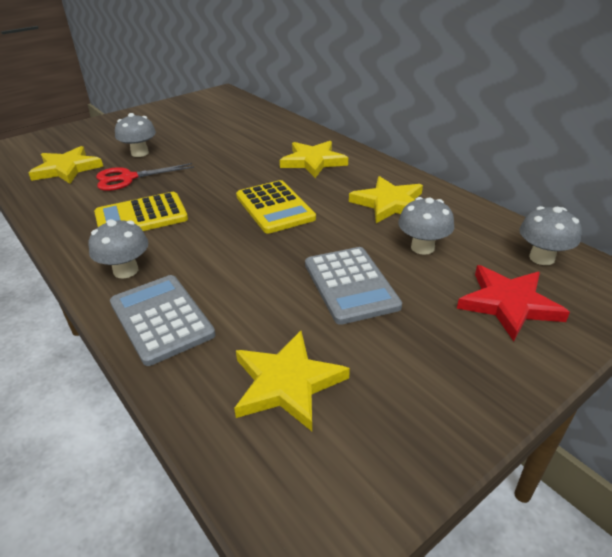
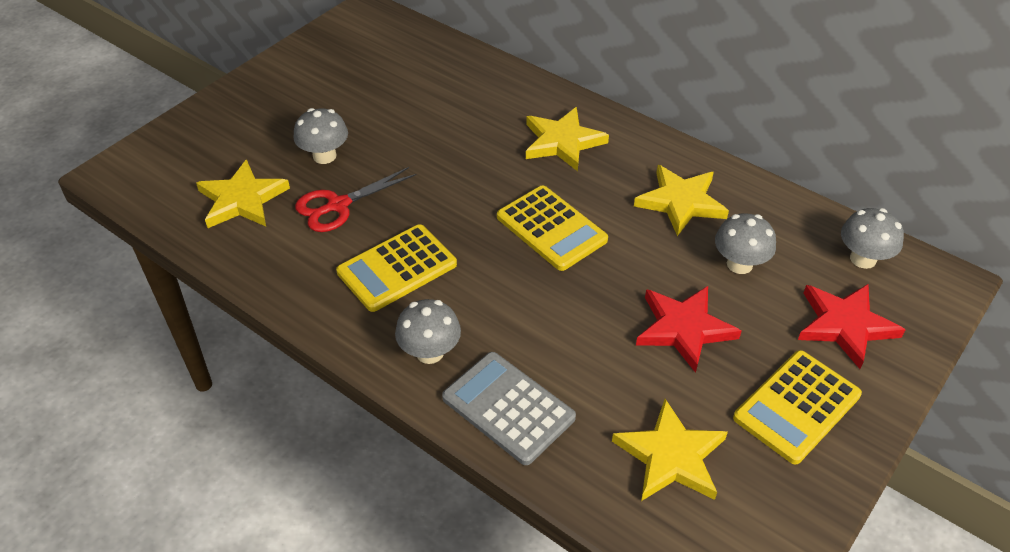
camera: 15 degrees left, 10 degrees up
(350, 285) = (684, 329): grey calculator -> red star
(435, 362) = (797, 407): none -> yellow calculator

